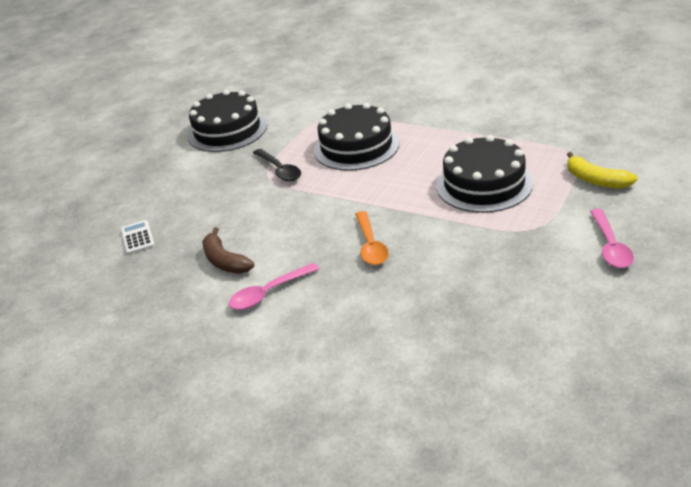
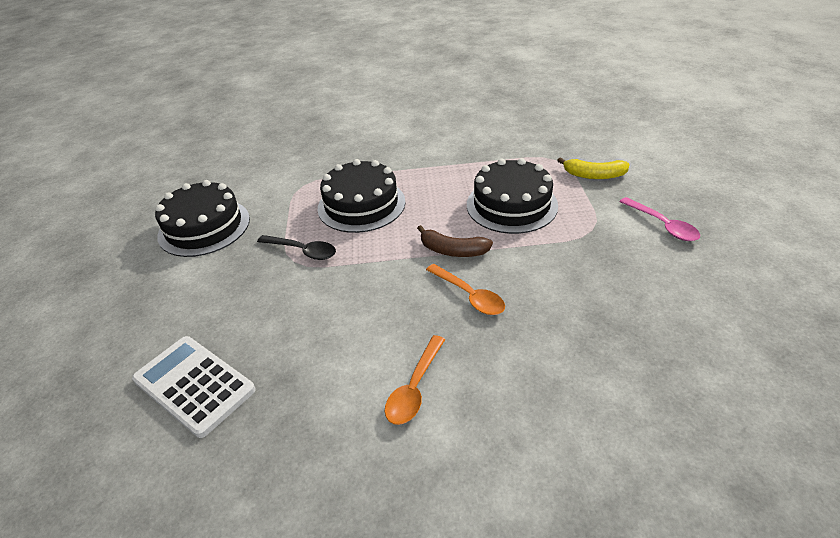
camera: 35 degrees left, 5 degrees up
(137, 238) = (194, 385): white calculator -> white calculator, size x1.94
(225, 261) = (331, 371): brown banana -> brown banana (453, 250)
(269, 293) = (415, 387): pink spoon -> orange spoon

